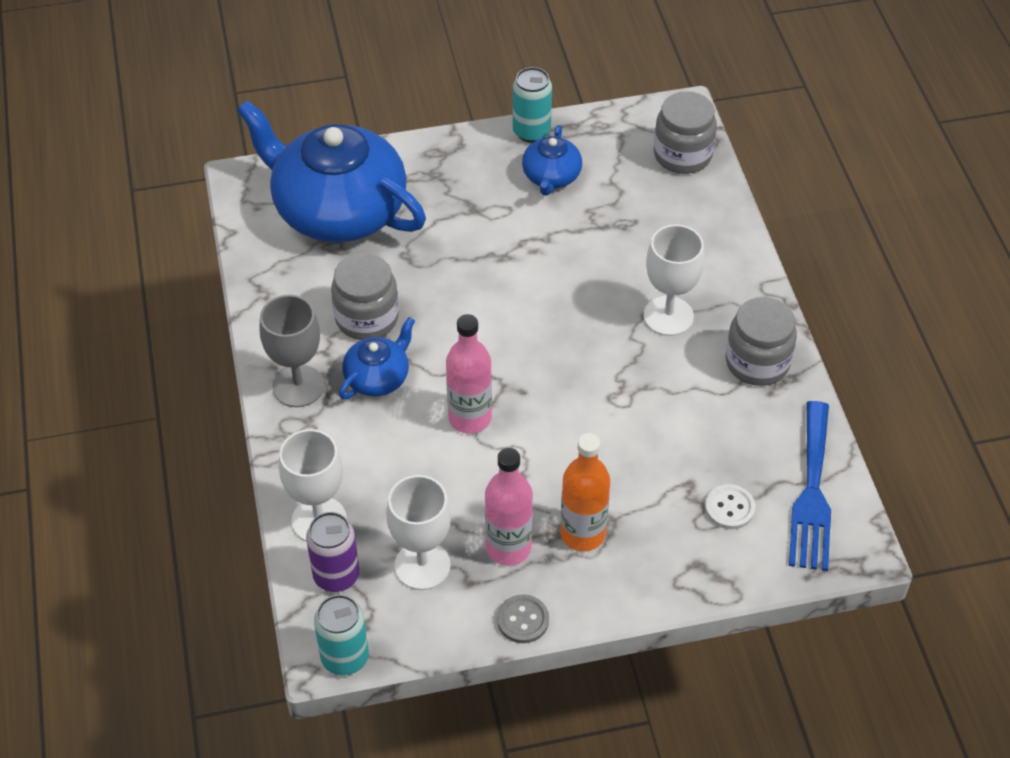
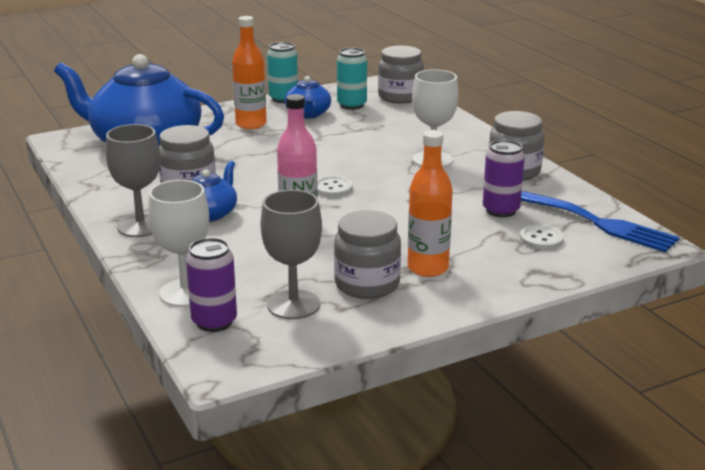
camera: 15 degrees left, 25 degrees down
(345, 657) = (242, 370): turquoise can -> turquoise can (351, 105)
(422, 565) = (293, 305): white goblet -> grey goblet
(474, 188) = (251, 124): none -> orange bottle
(508, 548) = (367, 284): pink bottle -> grey jar
(523, 620) = (402, 322): grey button -> none
(530, 354) = (333, 188): none -> white button
(707, 442) = (501, 210): none -> purple can
(812, 493) = (601, 224): blue fork -> blue fork turned 45 degrees counterclockwise

